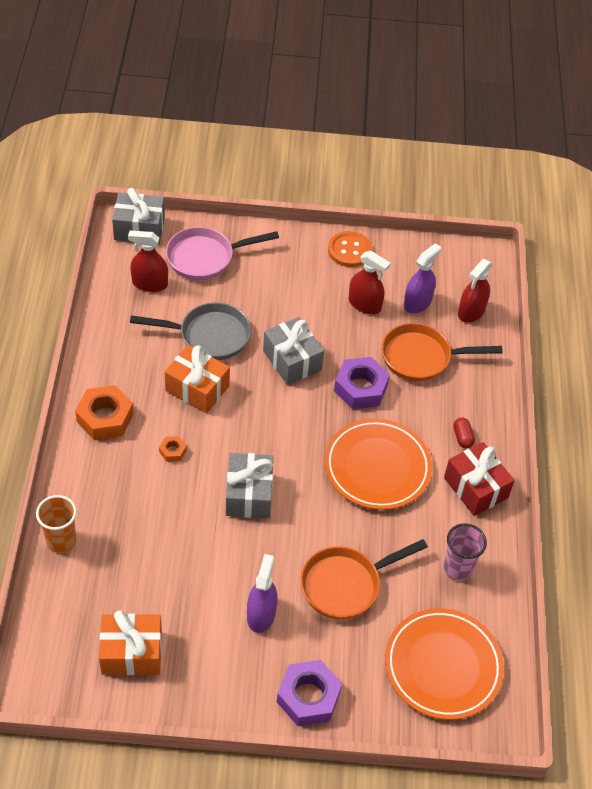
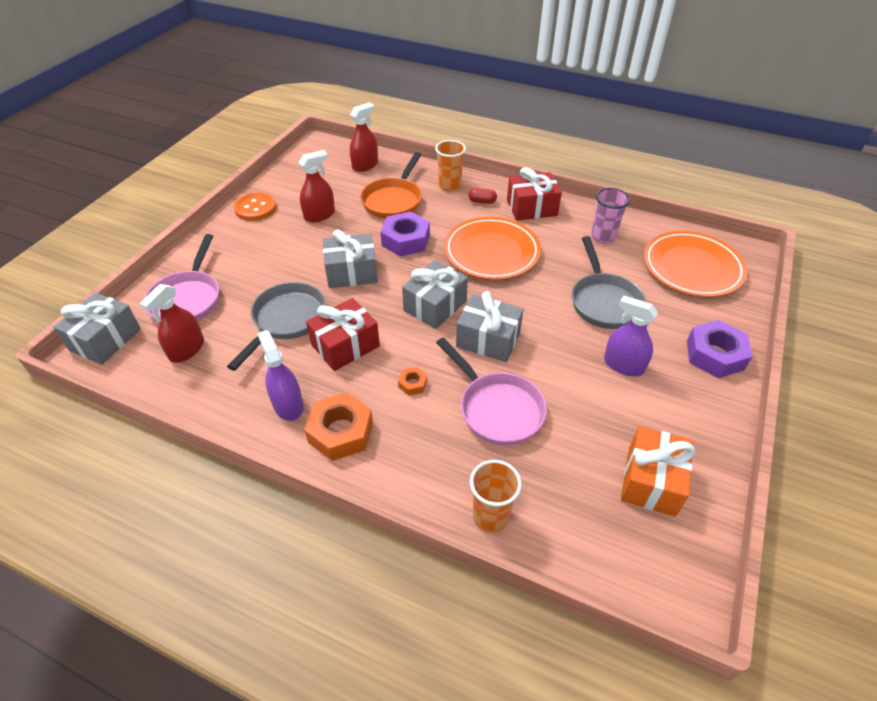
camera: 65 degrees left, 5 degrees down
(168, 521) = (497, 408): none -> pink pan
(197, 388) = (345, 345): orange gift -> red gift
(276, 440) = (435, 306): none -> grey gift
(346, 584) = (604, 301): orange pan -> grey pan
(417, 302) = (337, 188): purple spray bottle -> purple spray bottle (288, 405)
(471, 311) = (365, 165): red spray bottle -> red spray bottle turned 105 degrees counterclockwise
(475, 400) = (449, 186): none -> orange cup

